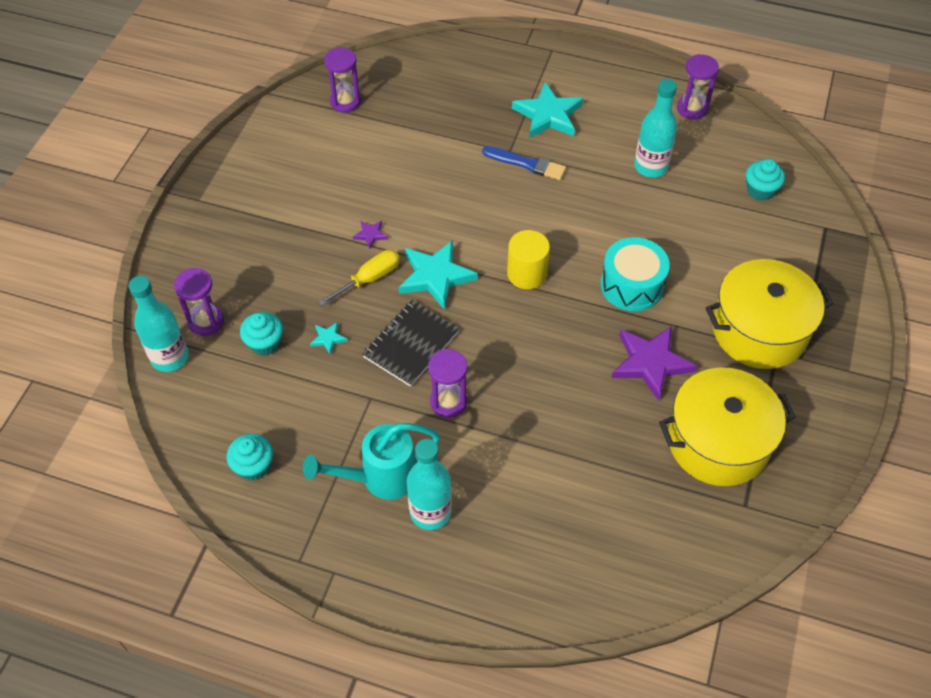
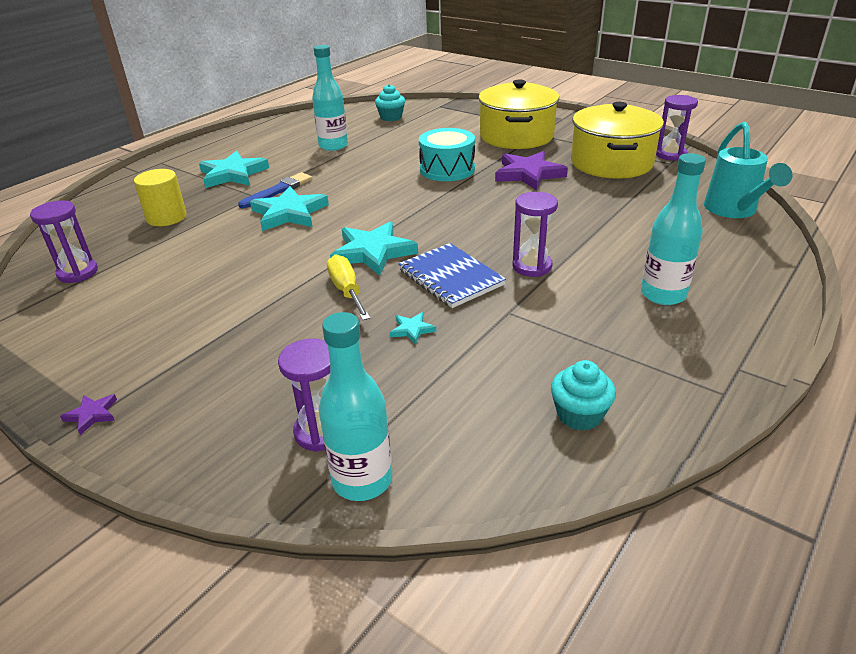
camera: 70 degrees left, 20 degrees down
(265, 343) = (390, 380): turquoise cupcake -> none
(370, 234) = (286, 282): purple star -> purple star (92, 415)
(380, 478) = (616, 319): turquoise watering can -> turquoise watering can (733, 211)
(411, 344) = (450, 277): black notebook -> blue notebook
(485, 190) = (289, 213): none -> turquoise star
(527, 274) = (403, 208): yellow cylinder -> yellow cylinder (166, 217)
(692, 108) = (291, 125): purple hourglass -> purple hourglass (670, 155)

